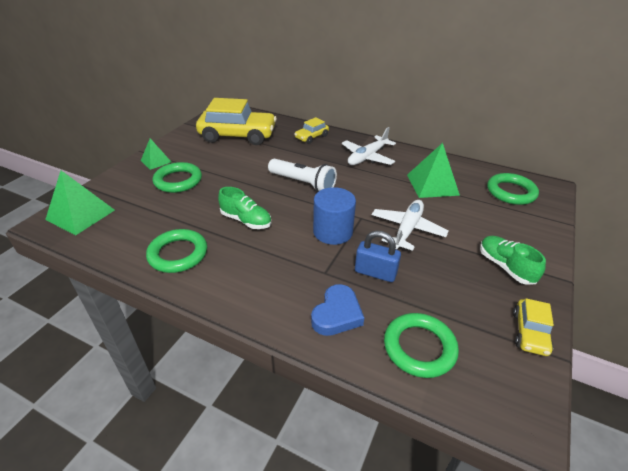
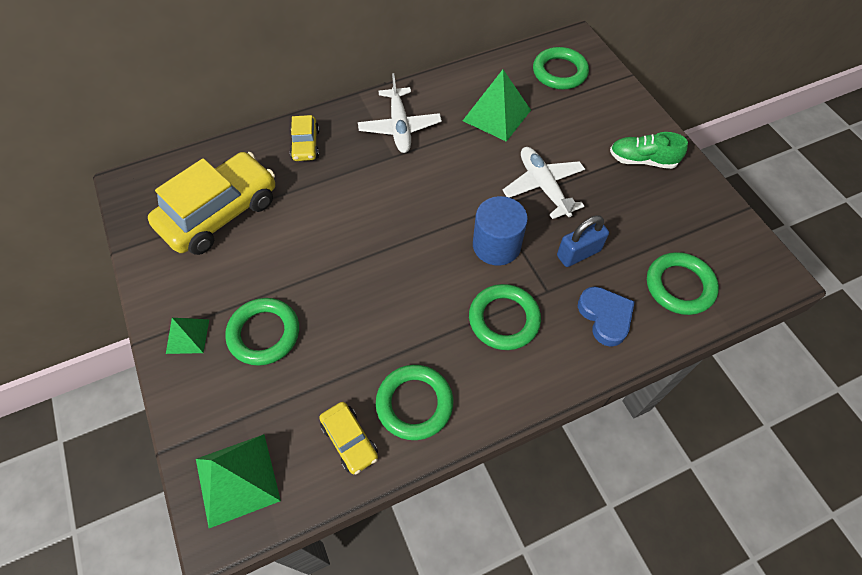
camera: 50 degrees left, 20 degrees up
(246, 220) = (411, 308): green shoe -> none
(279, 262) = (504, 319): none -> green ring
(303, 183) = (392, 215): white flashlight -> none
(529, 333) = (714, 206): yellow car -> yellow car (350, 440)

